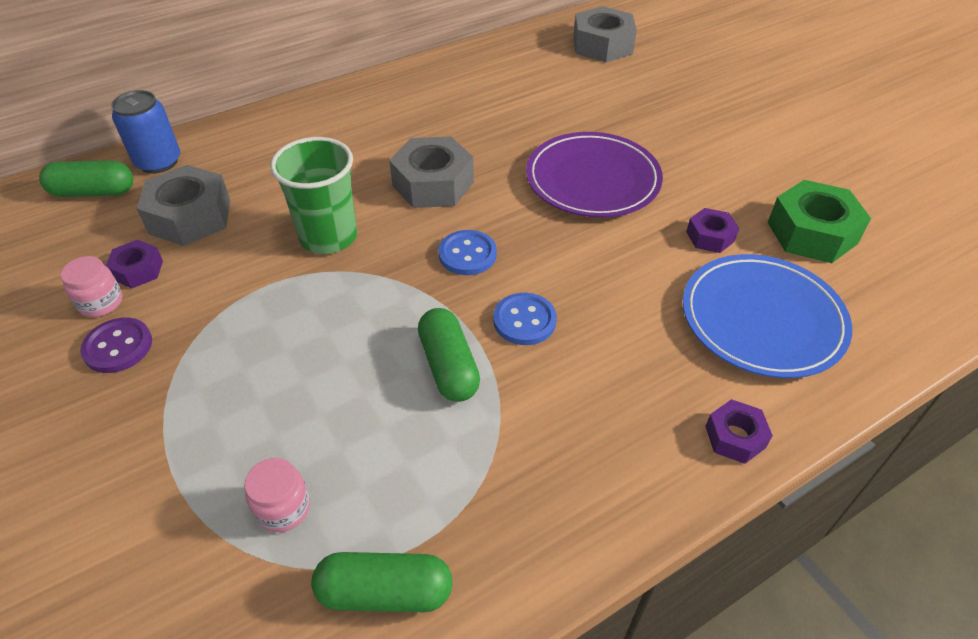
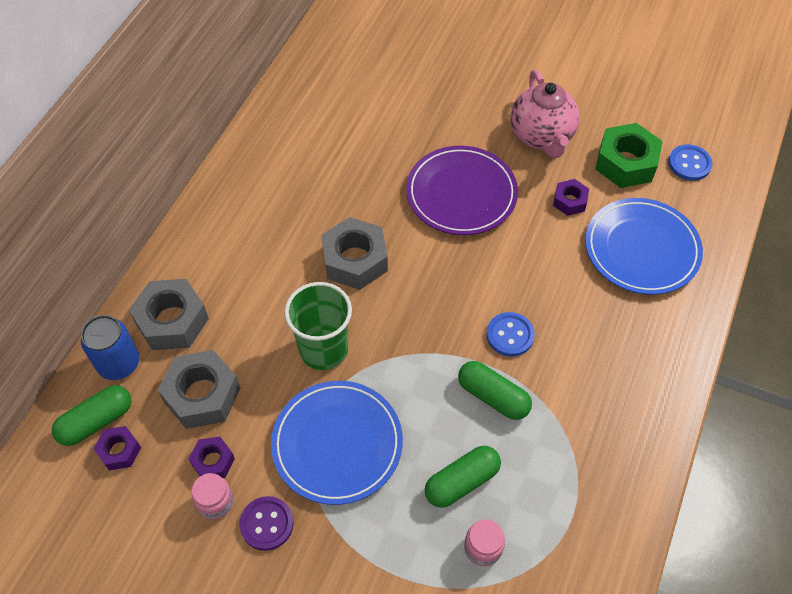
camera: 35 degrees left, 10 degrees up
(253, 318) = (337, 444): none -> blue plate
(385, 592) = (579, 552): green capsule -> green capsule (461, 482)
(467, 254) = (431, 306): blue button -> blue button (689, 164)
(602, 45) = (364, 52): grey nut -> grey nut (172, 321)
(727, 171) = (541, 137): none -> pink teapot
(735, 437) = (680, 340): purple nut -> purple nut (119, 451)

